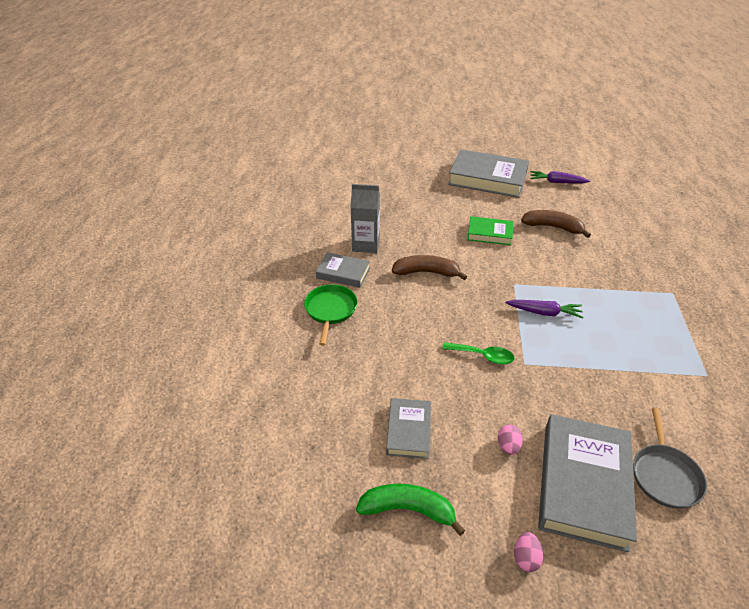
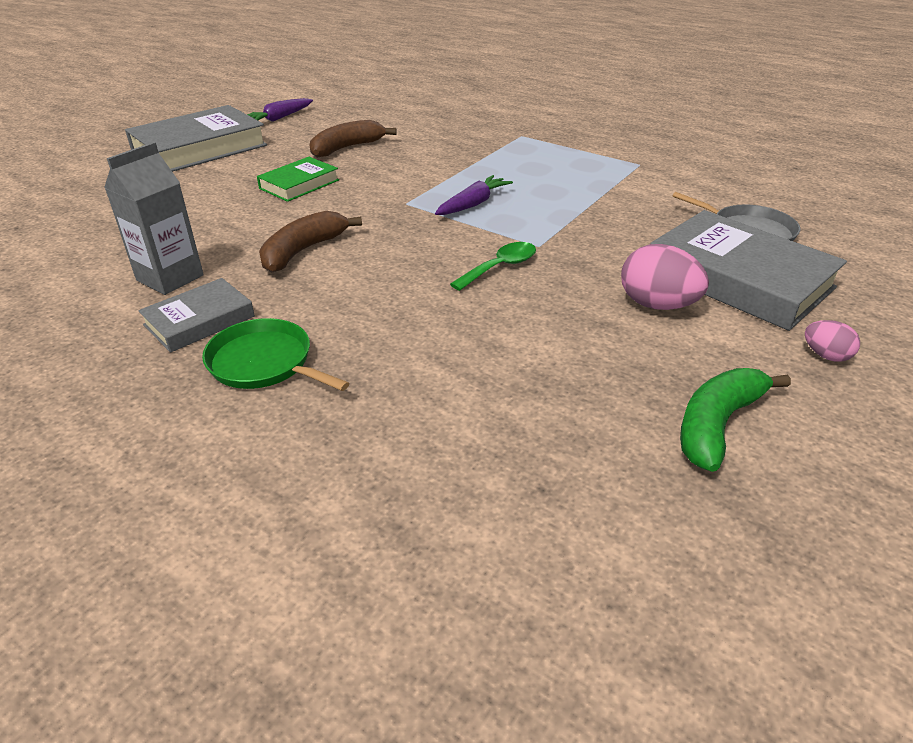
camera: 60 degrees left, 5 degrees down
(408, 430) = (579, 373): grey book -> none
(508, 446) = (657, 305): pink egg -> pink egg, size x1.83

